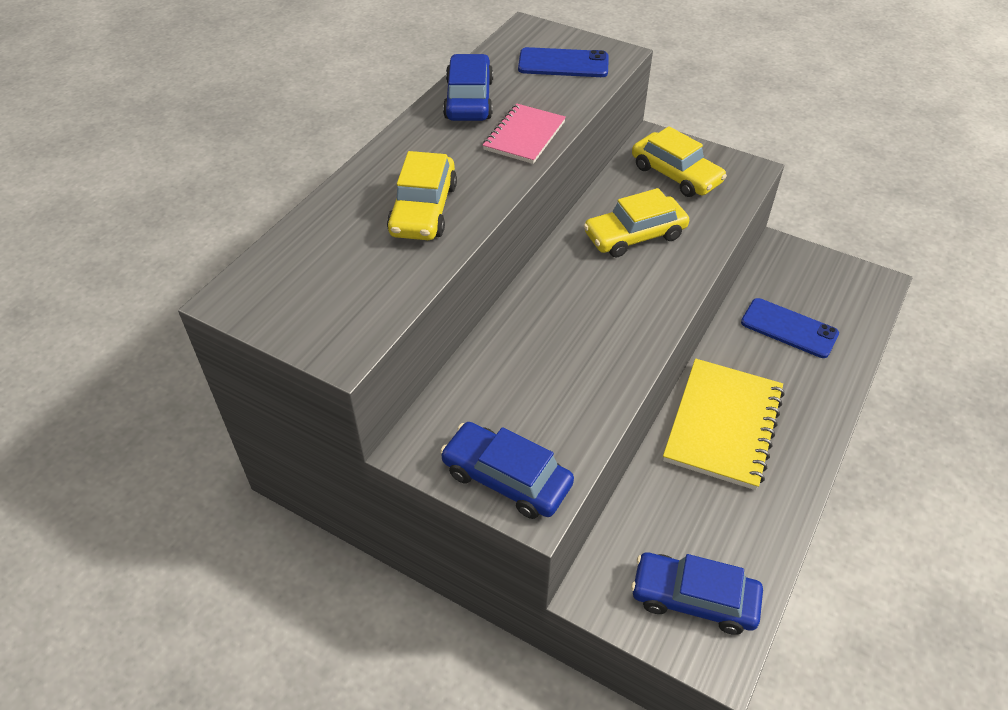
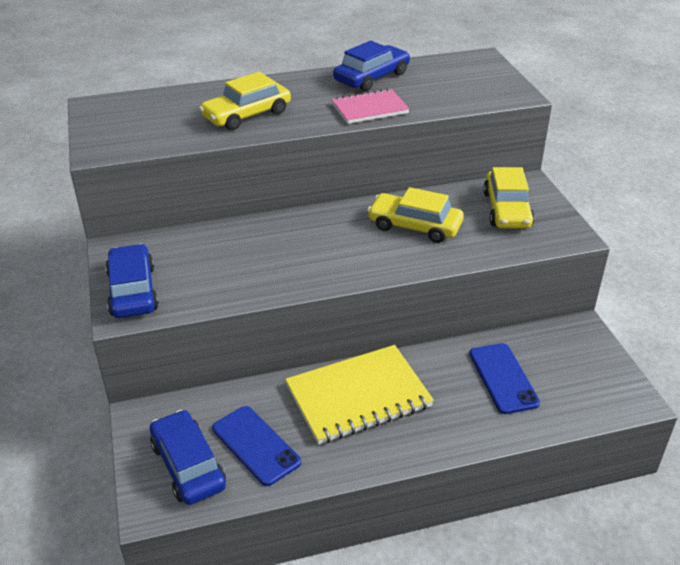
camera: 45 degrees right, 10 degrees down
(563, 63) = (469, 85): blue phone -> blue phone (256, 445)

